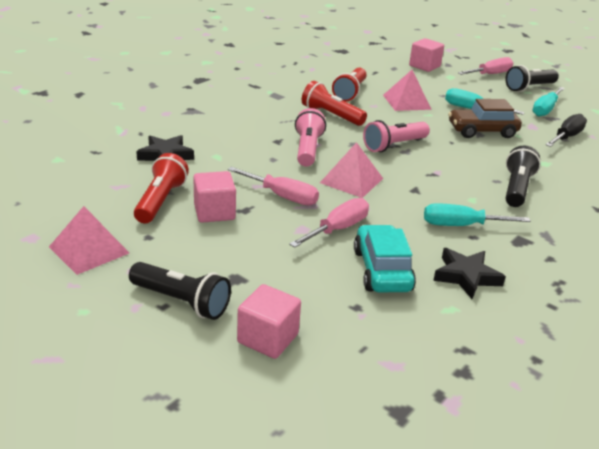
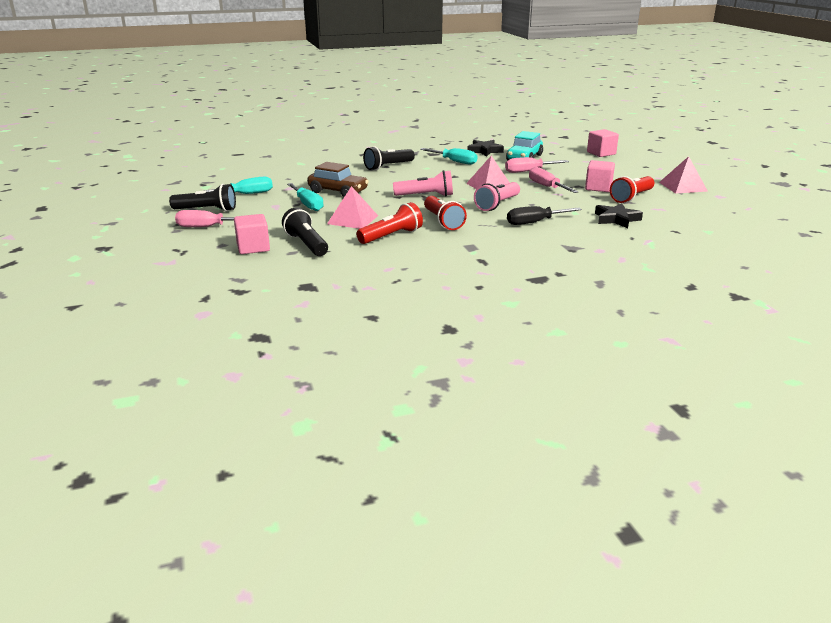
camera: 145 degrees left, 5 degrees down
(182, 301) = (636, 166): black flashlight -> black flashlight (306, 244)
(566, 137) = (283, 179): black screwdriver -> black screwdriver (534, 222)

